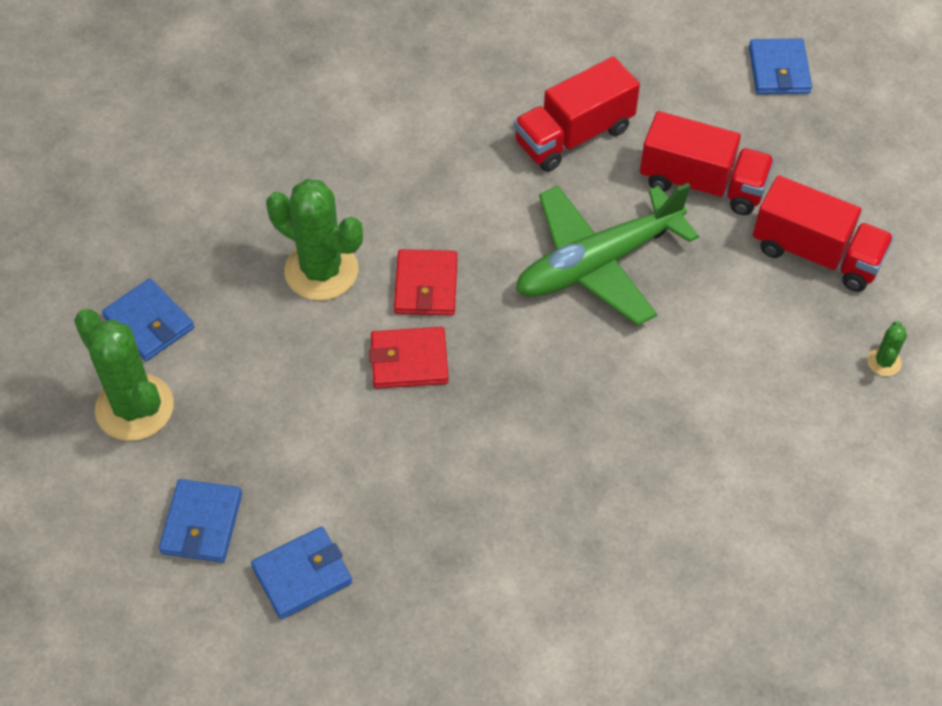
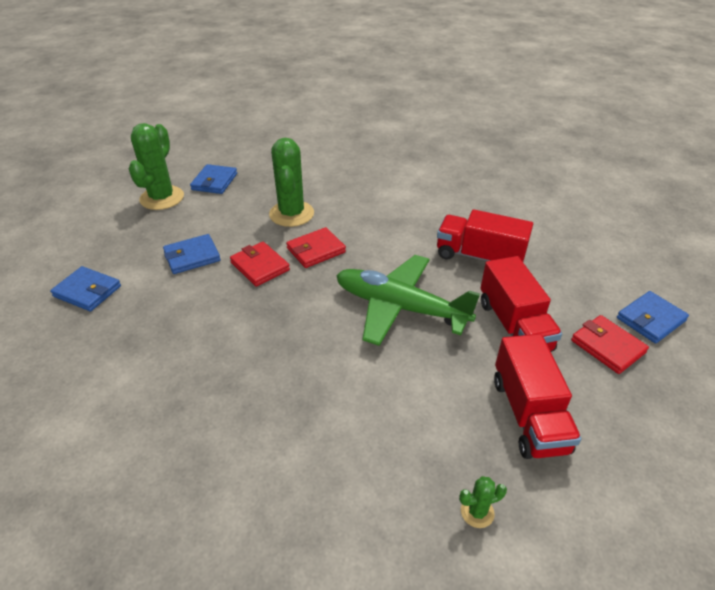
camera: 55 degrees right, 15 degrees down
(202, 523) = (104, 245): blue wallet -> blue wallet (192, 256)
(785, 132) = (607, 346): none -> red wallet

